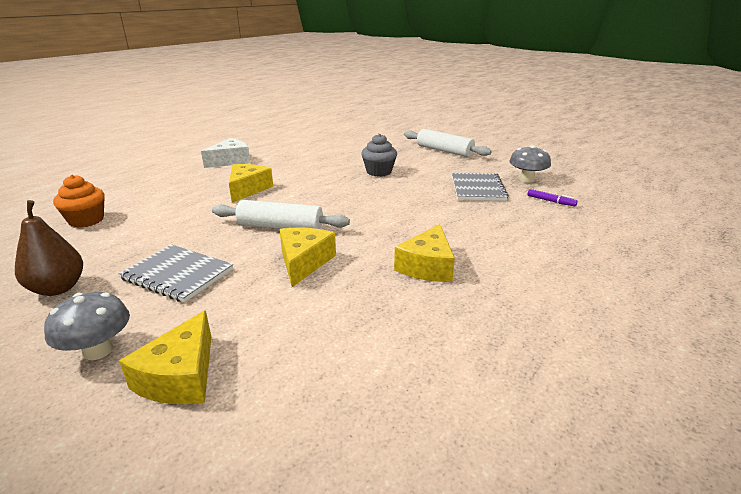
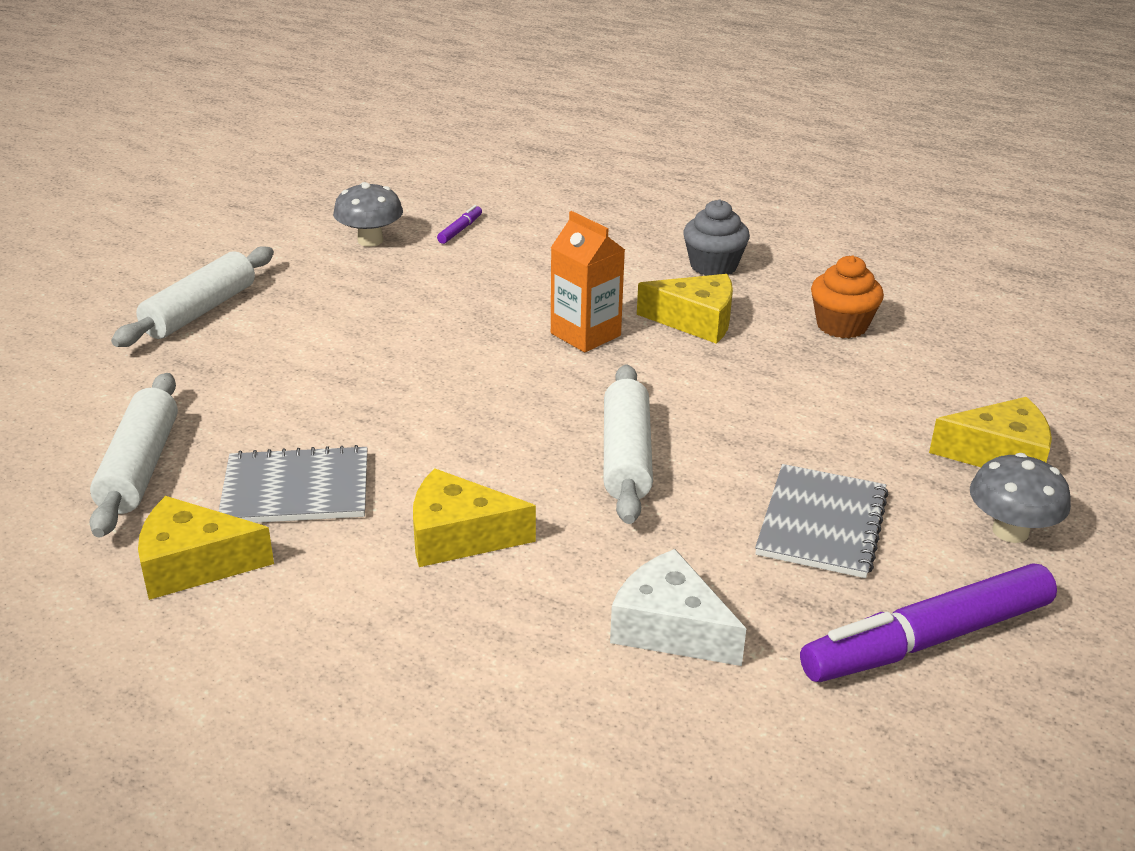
camera: 100 degrees left, 5 degrees up
(58, 288) = (927, 640): brown pear -> purple marker
(86, 220) = (689, 740): orange cupcake -> orange cupcake (841, 325)
(230, 161) = (254, 619): white cheese -> white cheese (670, 628)
(304, 262) = (730, 414): yellow cheese -> yellow cheese (194, 564)
(328, 146) = (140, 467): none -> white rolling pin
(379, 172) = (336, 380): grey cupcake -> grey cupcake (713, 266)
(413, 227) = (585, 334): none -> orange carton
(477, 188) = (415, 282): grey notebook -> grey notebook (296, 489)

